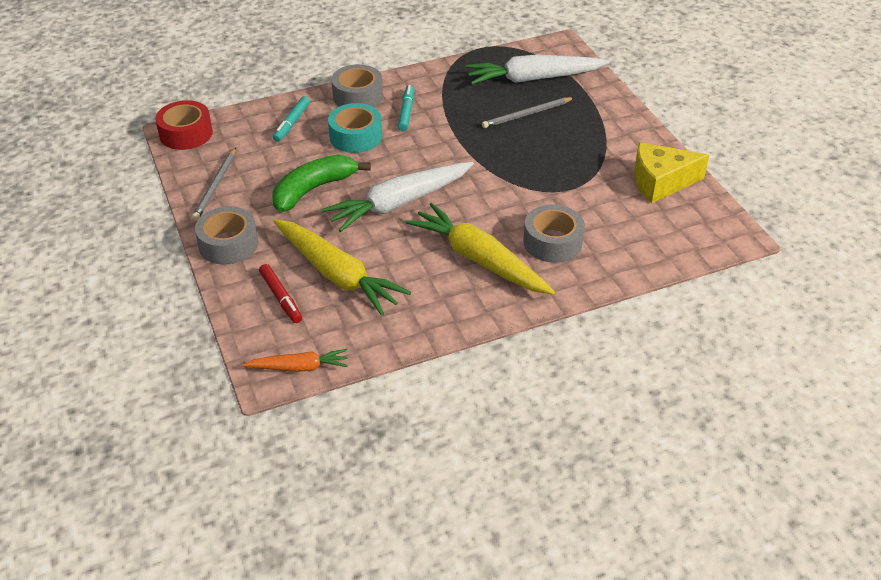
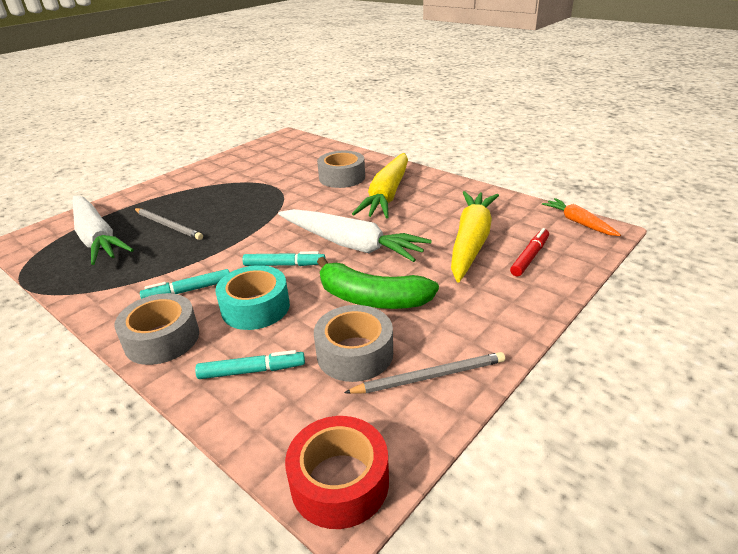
camera: 115 degrees left, 10 degrees down
(228, 244) = (507, 316): grey tape -> grey tape (355, 353)
(400, 161) = (284, 265): none -> turquoise marker
(660, 182) = (243, 161): yellow cheese -> none

